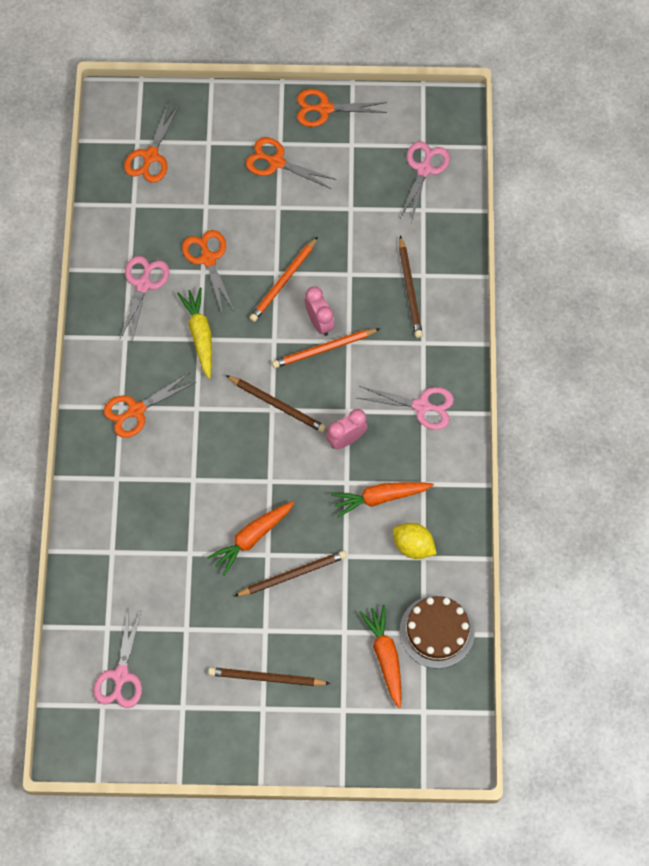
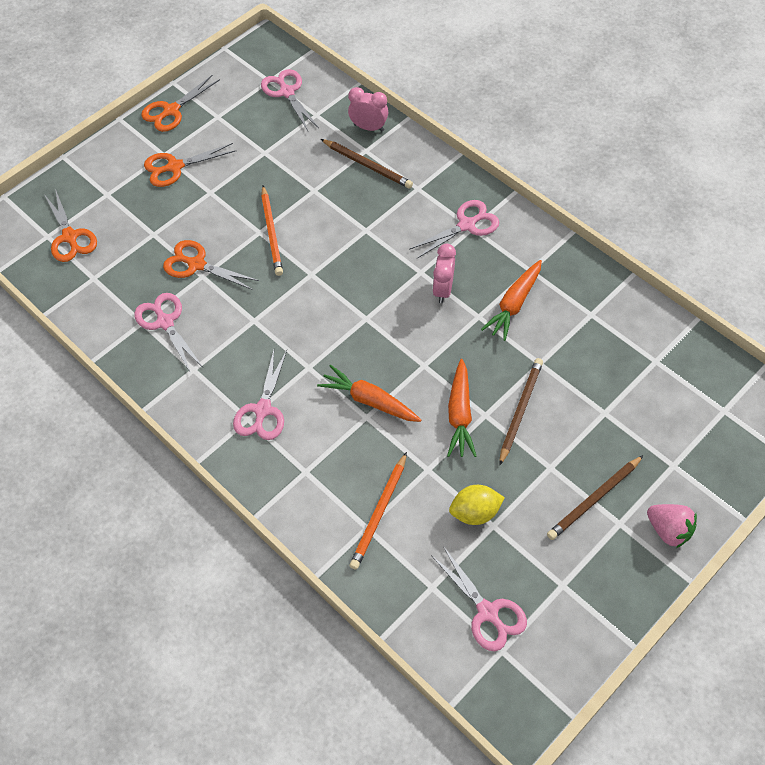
camera: 45 degrees left, 10 degrees down
(136, 410) = (262, 410): orange scissors -> pink scissors
(200, 334) = (250, 317): yellow carrot -> none
(277, 405) = (366, 311): brown pencil -> none
(286, 744) = (668, 530): none -> pink strawberry
(319, 322) = (330, 235): pink clock -> pink clock (368, 127)
(324, 349) = (355, 249): orange pencil -> orange pencil (379, 513)
(385, 656) = (652, 401): orange carrot -> orange carrot (369, 400)
(413, 546) = (575, 313): yellow lemon -> yellow lemon (475, 512)
(437, 631) = (662, 351): brown cake -> none

